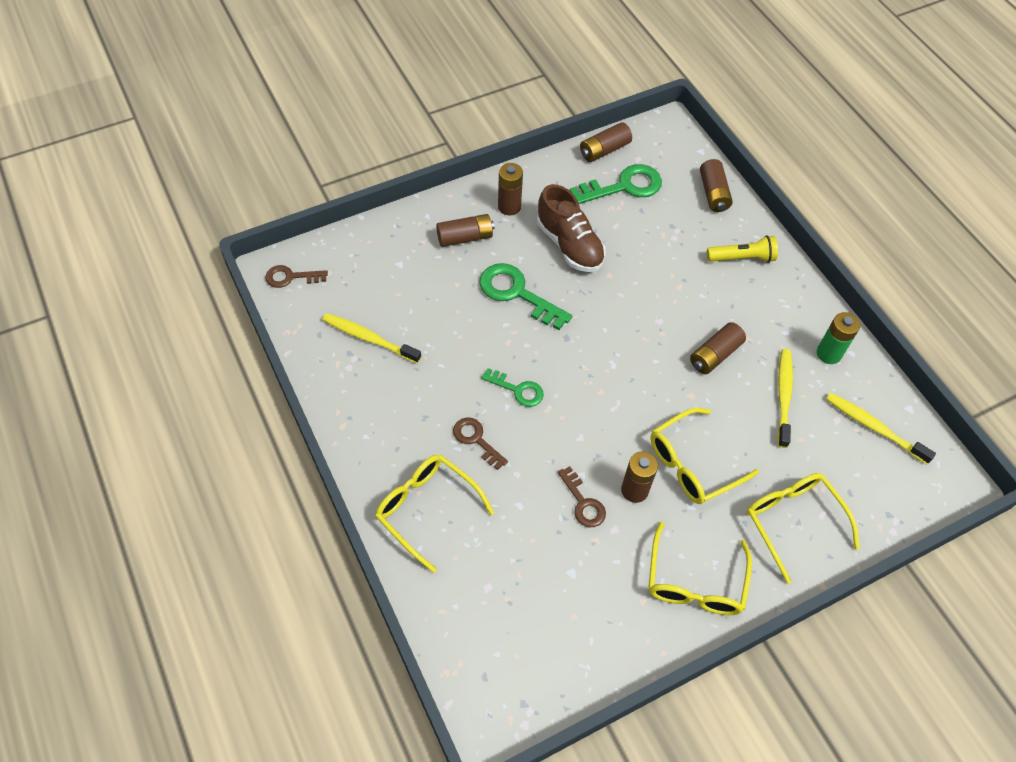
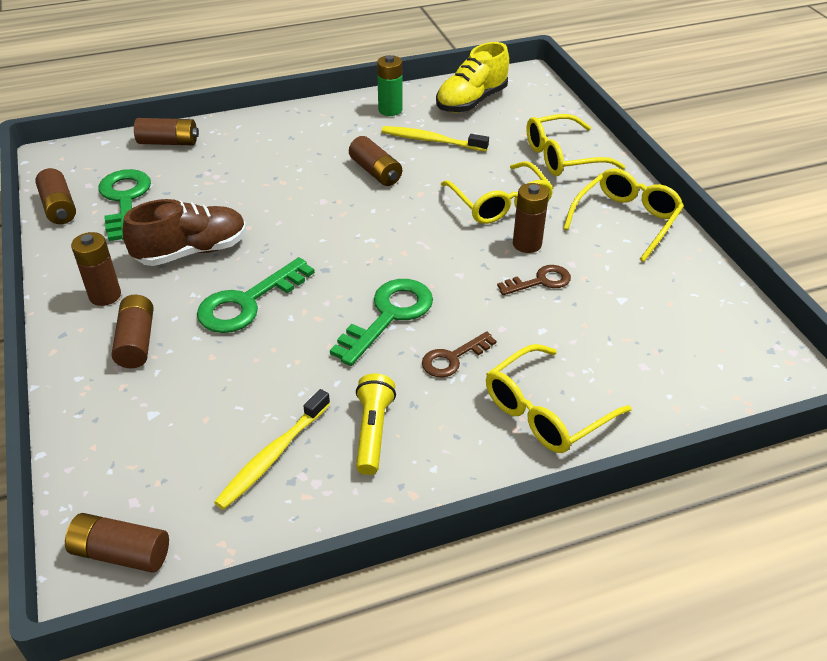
camera: 80 degrees left, 15 degrees down
(291, 277) = (121, 553): brown key -> brown battery
(517, 390) = (389, 316): green key -> green key, size x1.67
(695, 582) = (626, 220): yellow glasses -> yellow glasses turned 75 degrees counterclockwise
(742, 258) = (262, 138): yellow flashlight -> yellow flashlight (373, 431)
(874, 427) = (471, 101): yellow toothbrush -> yellow shoe

